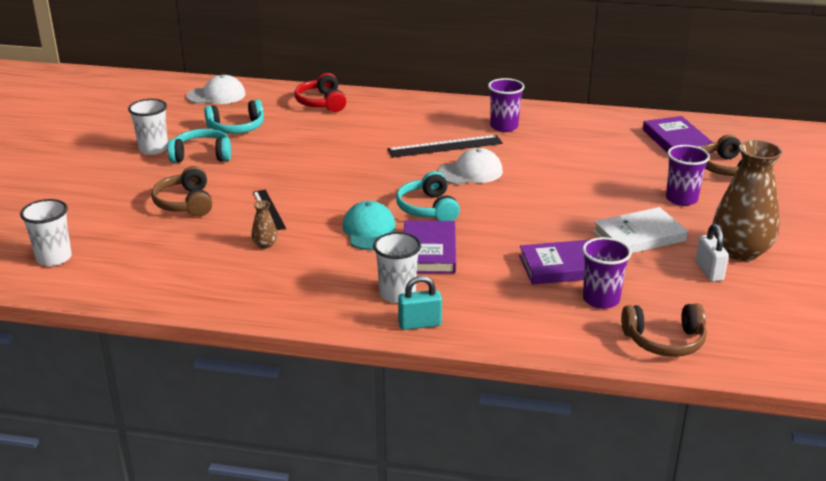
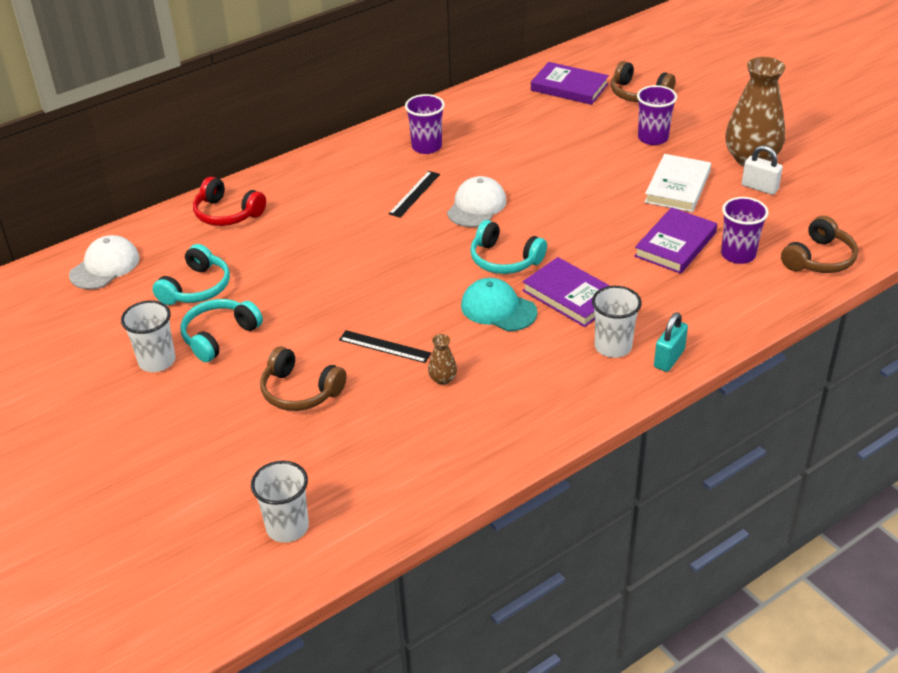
camera: 45 degrees left, 10 degrees up
(445, 146) = (414, 194): black ruler -> black ruler, size x0.64

